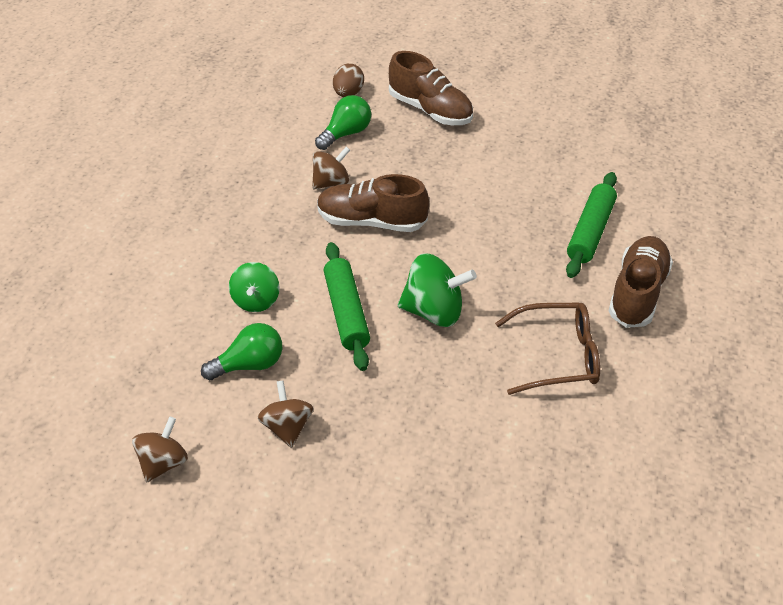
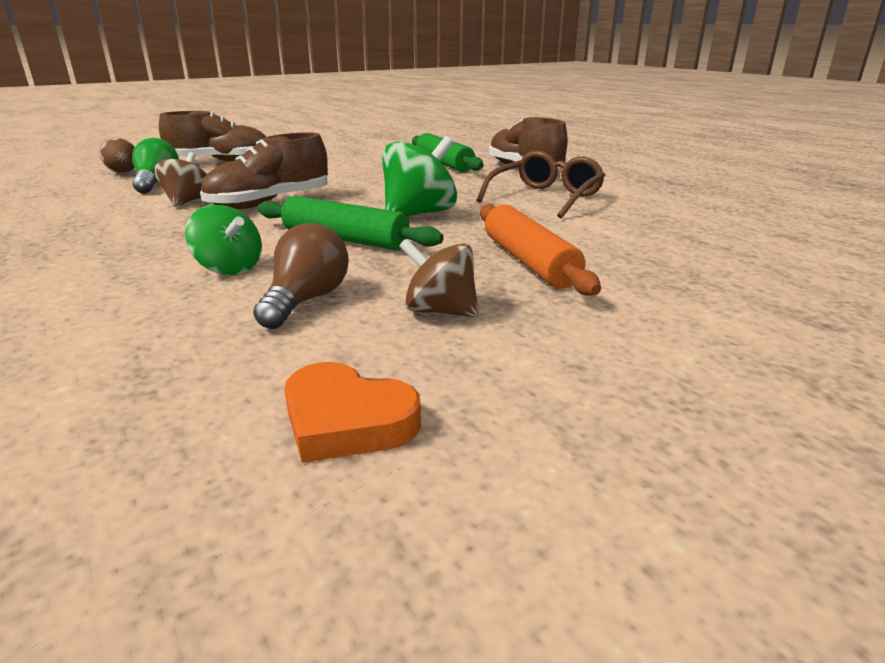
camera: 50 degrees left, 20 degrees down
(163, 463) = (347, 421): brown spinning top -> orange heart
(249, 364) = (306, 300): green light bulb -> brown light bulb
(398, 424) = (528, 261): none -> orange rolling pin

